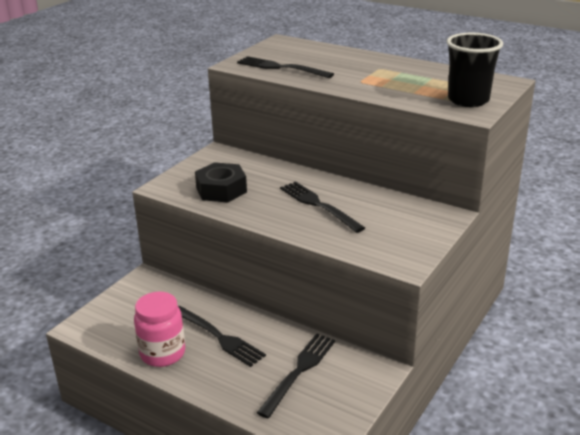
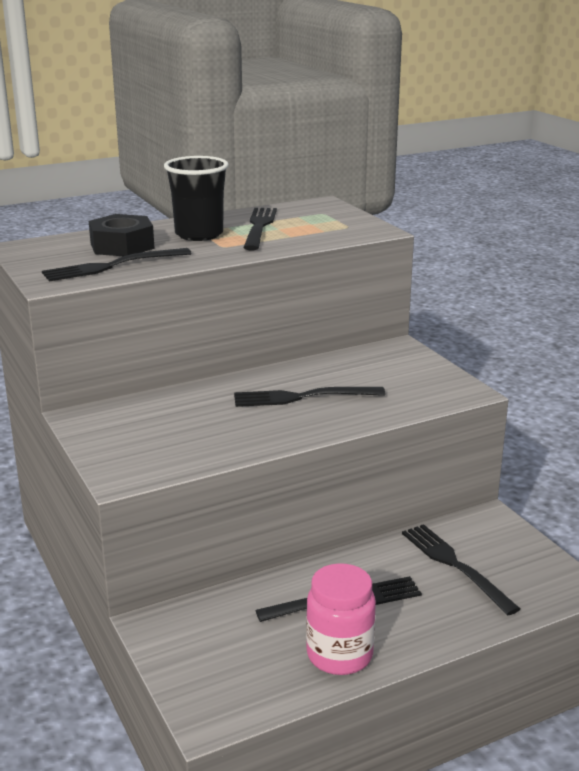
camera: 60 degrees left, 5 degrees down
(221, 190) = (188, 441): black nut -> black nut (122, 246)
(416, 79) = (259, 227): none -> black fork
(468, 100) = (344, 224): black cup -> black cup (199, 234)

